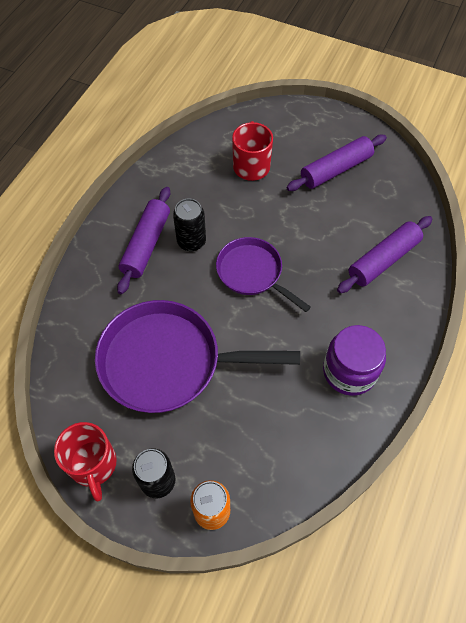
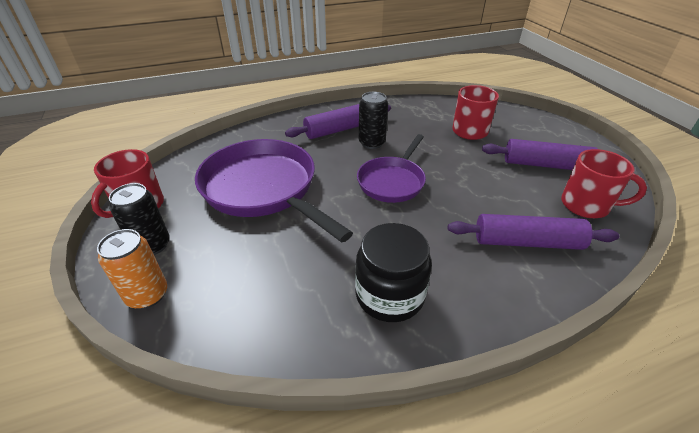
camera: 45 degrees right, 20 degrees down
(252, 273) = (392, 181): purple pan -> purple pan turned 150 degrees counterclockwise
(349, 371) = (389, 295): purple jar -> black jar
(389, 195) = (586, 205): none -> red mug

